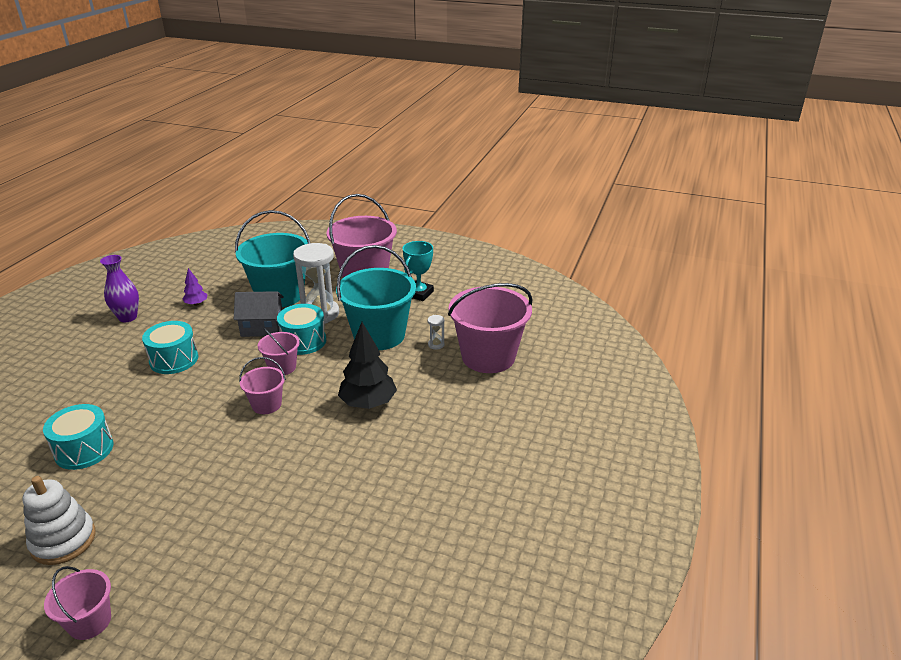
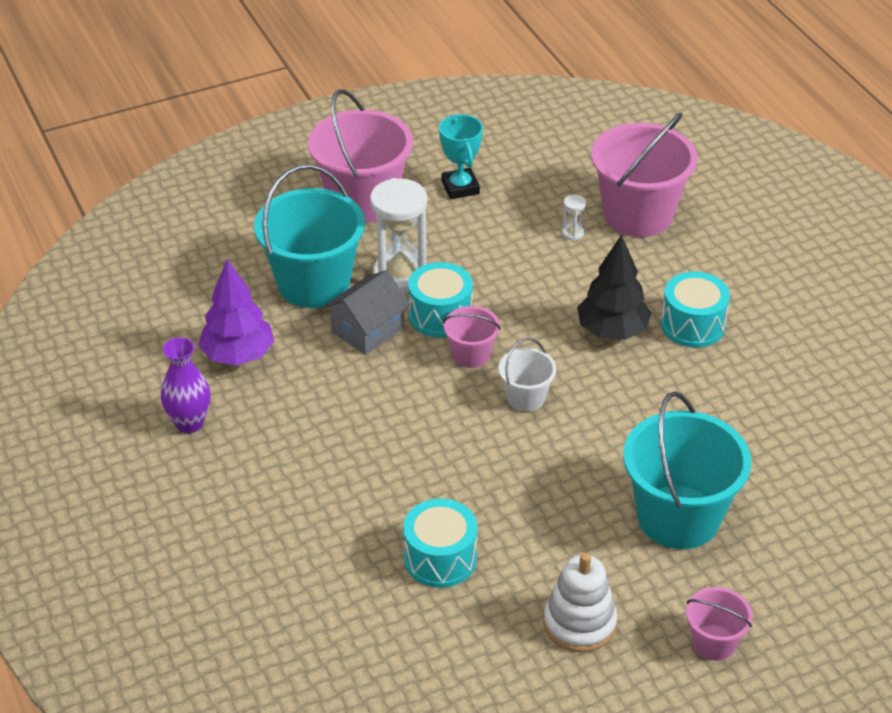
camera: 45 degrees left, 10 degrees up
(174, 359) = (345, 425): turquoise drum -> turquoise drum (692, 325)
(196, 304) = (238, 355): purple tree -> purple tree, size x1.97
(266, 404) = (526, 397): pink bucket -> white bucket
(379, 335) = (503, 259): turquoise bucket -> turquoise bucket (678, 517)

